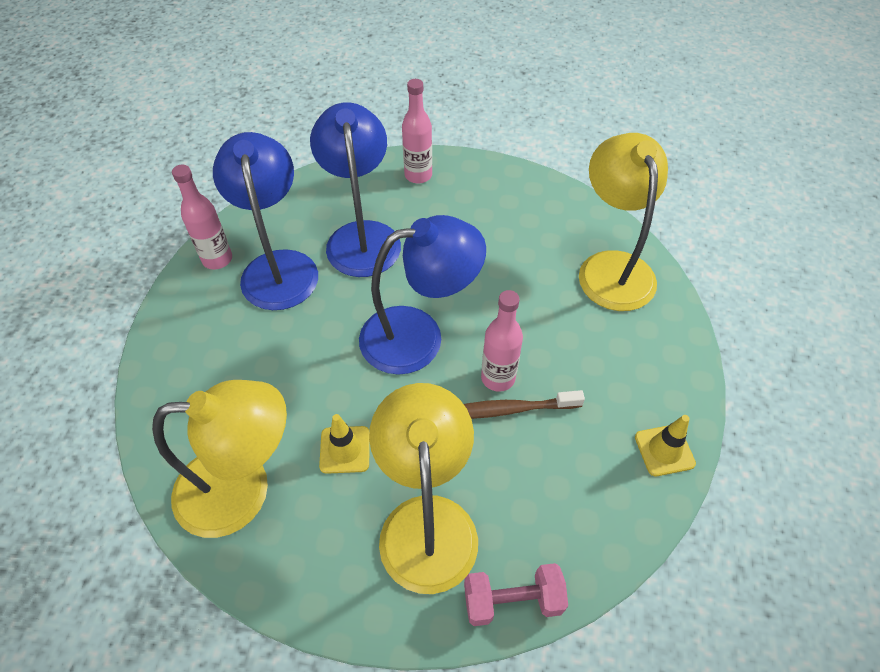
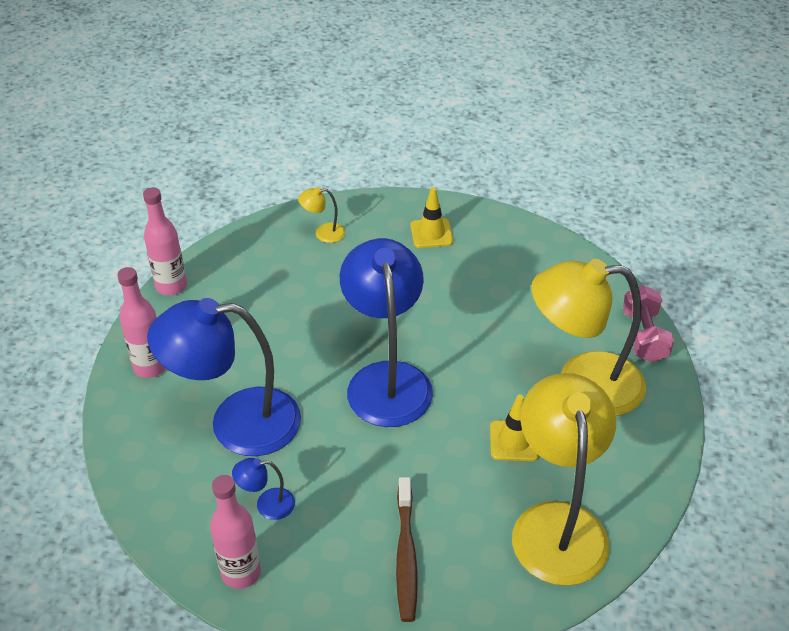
camera: 85 degrees left, 10 degrees down
(278, 266) = (267, 505): blue lamp -> blue lamp, size x0.41
(498, 378) = (441, 325): pink bottle -> pink bottle (171, 286)
(508, 409) = (475, 321): brown toothbrush -> brown toothbrush (406, 555)
(612, 267) = (323, 233): yellow lamp -> yellow lamp, size x0.41
(664, 450) = (516, 234): yellow traffic cone -> yellow traffic cone (431, 233)

